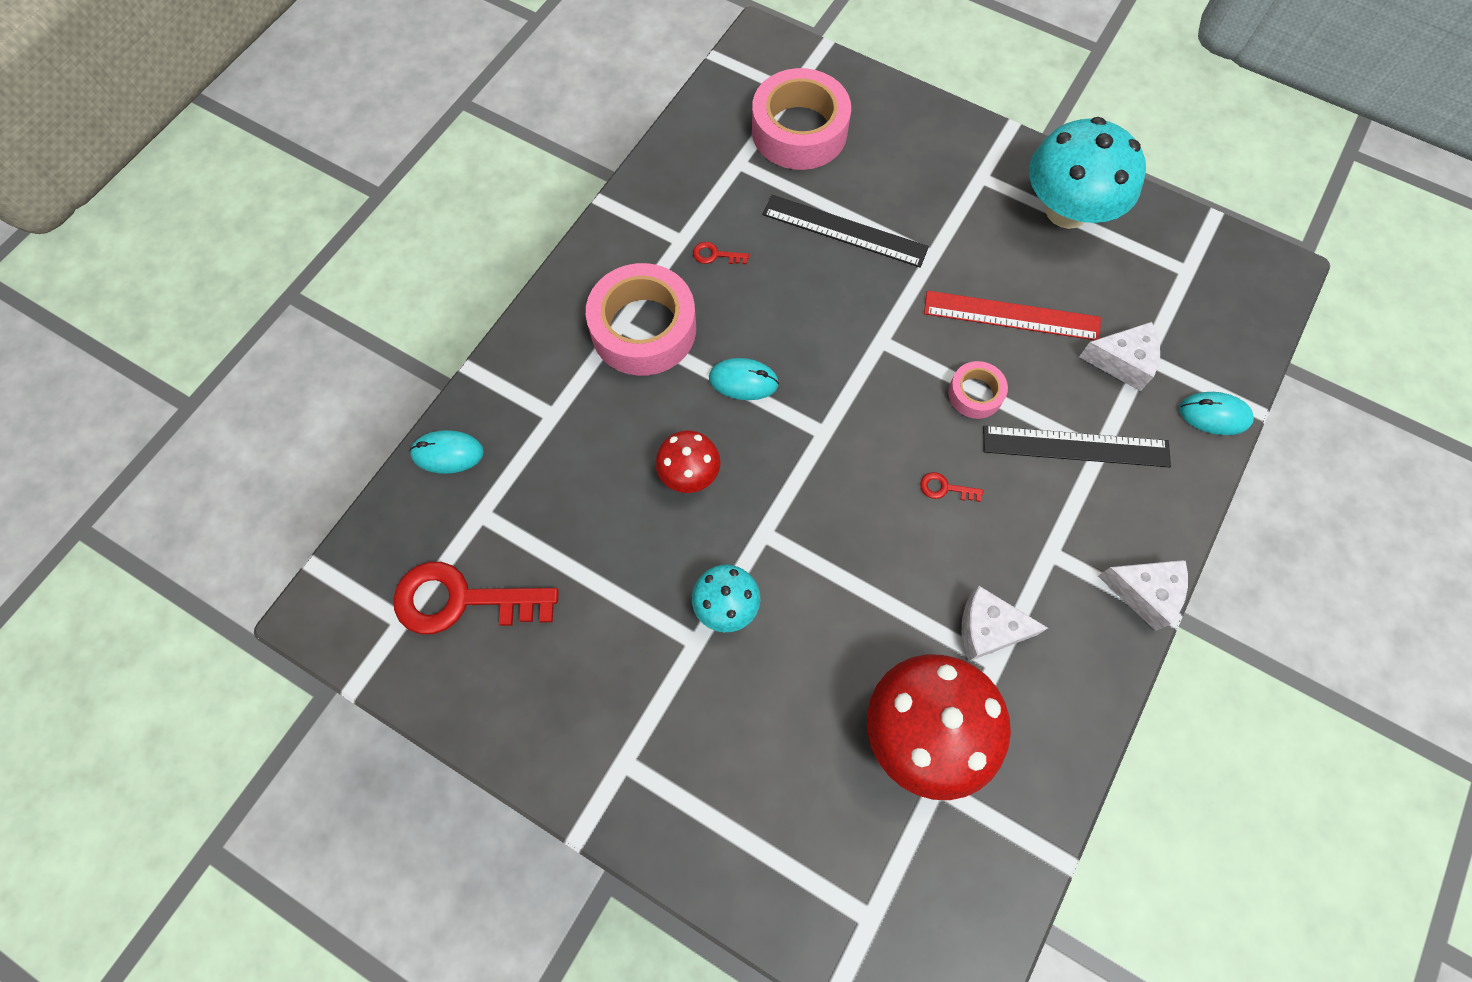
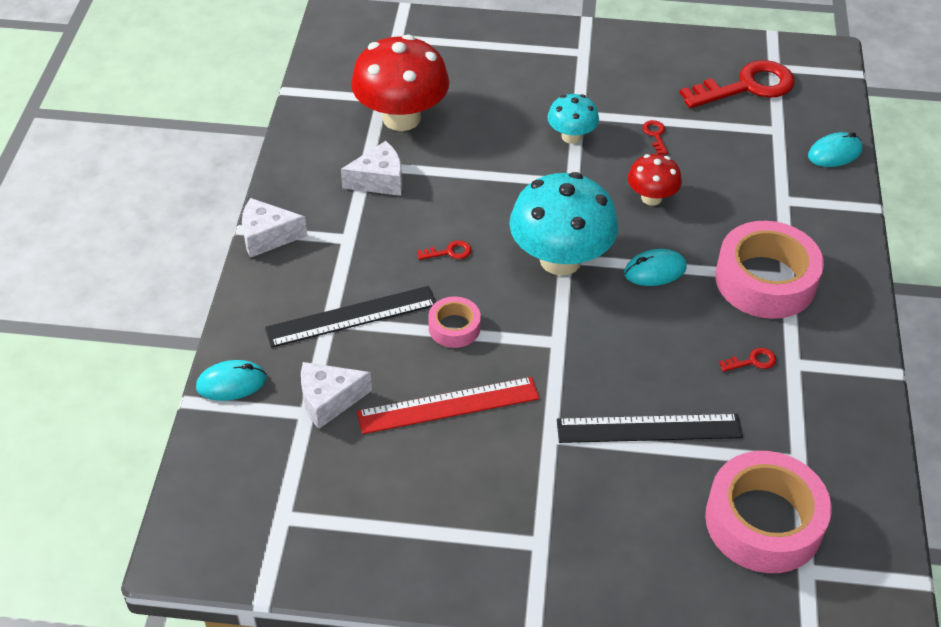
camera: 155 degrees right, 20 degrees down
(626, 565) = (655, 135): none -> red key
(1066, 211) = (432, 537): turquoise mushroom -> turquoise mushroom (560, 260)

